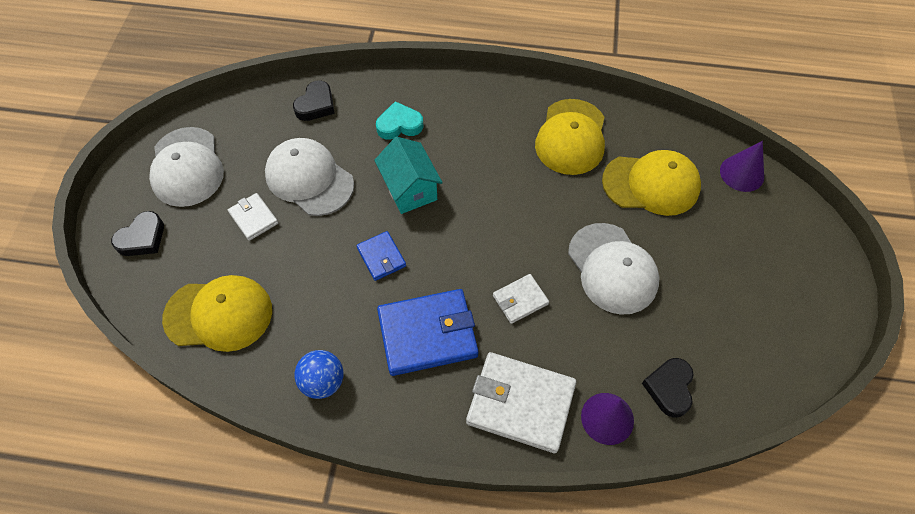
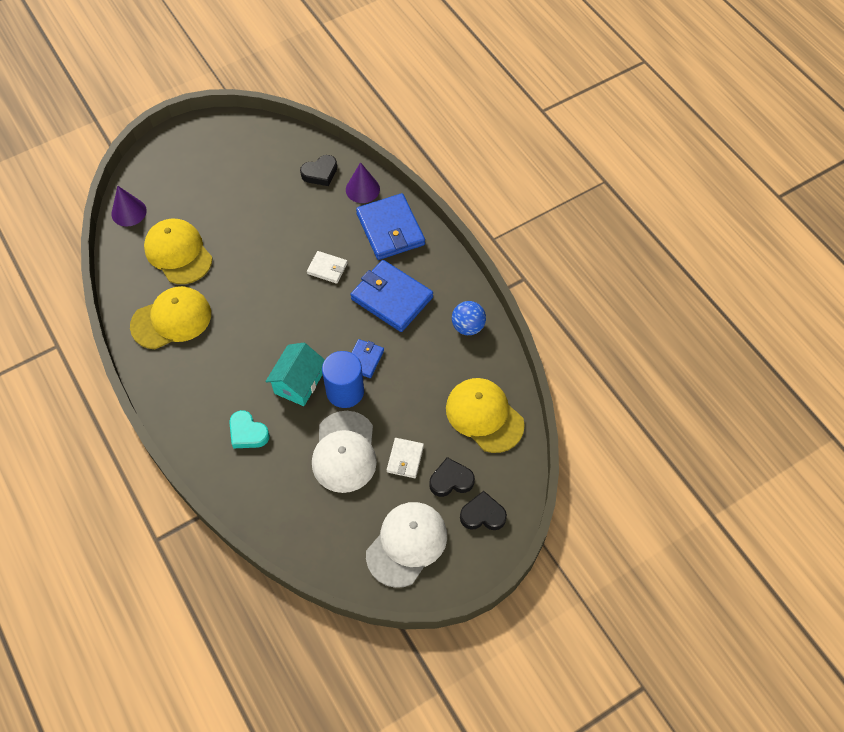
camera: 130 degrees left, 0 degrees up
(316, 105) = (275, 506): black heart -> black heart (451, 480)
(365, 218) = (345, 391): none -> blue cylinder
(520, 403) = (390, 229): white wallet -> blue wallet
(612, 268) = (264, 237): white cap -> none

